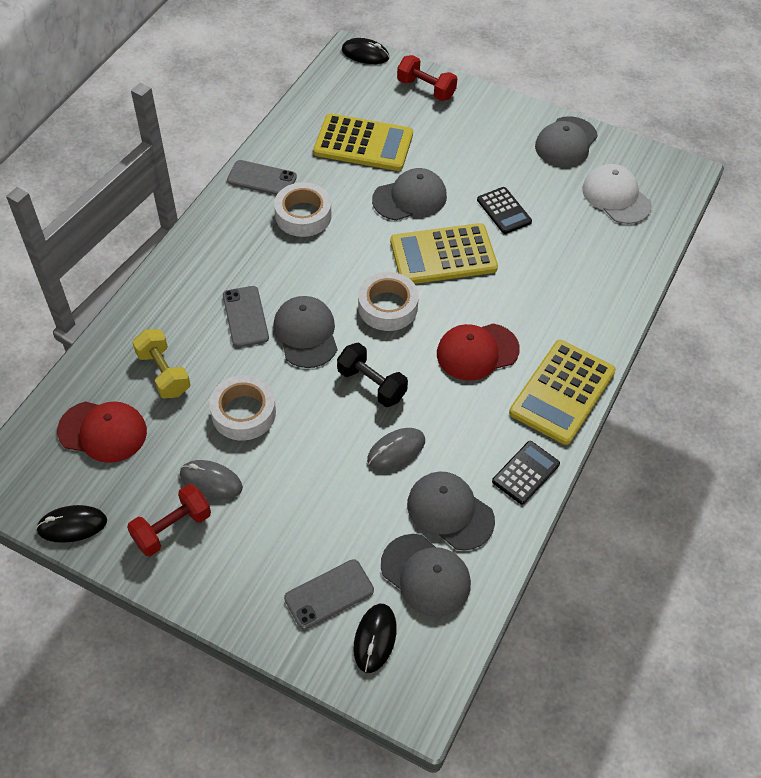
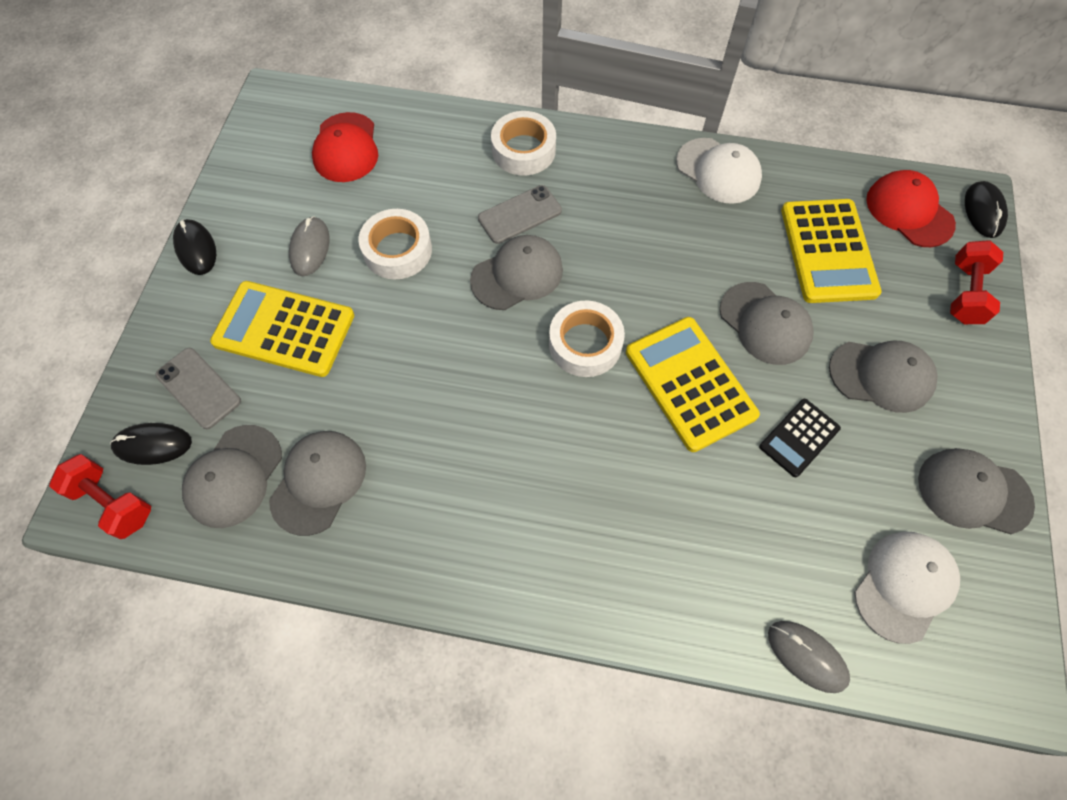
camera: 75 degrees right, 10 degrees up
(72, 525) = (241, 160): black mouse -> black mouse (196, 249)
(164, 373) = (426, 171): yellow dumbbell -> none
(172, 528) = (251, 234): red dumbbell -> red dumbbell (113, 502)
(262, 179) = (718, 171): grey phone -> white cap
(303, 215) = (683, 224): white tape -> white tape (523, 150)
(371, 384) = (469, 357): black dumbbell -> none
(396, 450) = (387, 405): grey mouse -> grey mouse (806, 656)
(472, 153) = (881, 376): none -> grey cap
(477, 352) = (553, 458): red cap -> red cap (909, 211)
(525, 473) = (390, 556): black calculator -> none
(562, 392) = (524, 577): yellow calculator -> yellow calculator (284, 329)

